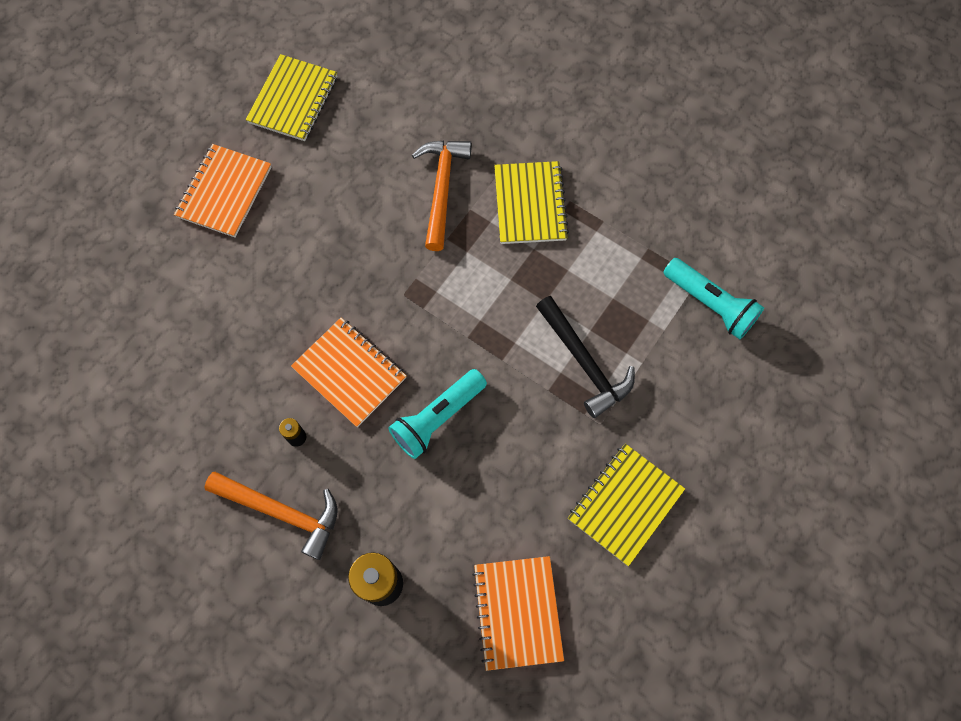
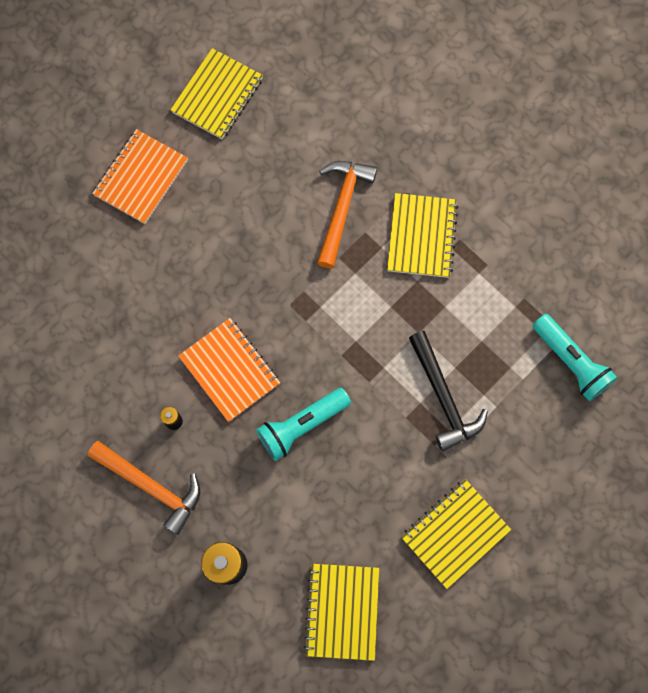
camera: 10 degrees right, 5 degrees up
(517, 612) = (342, 611): orange notebook -> yellow notebook

